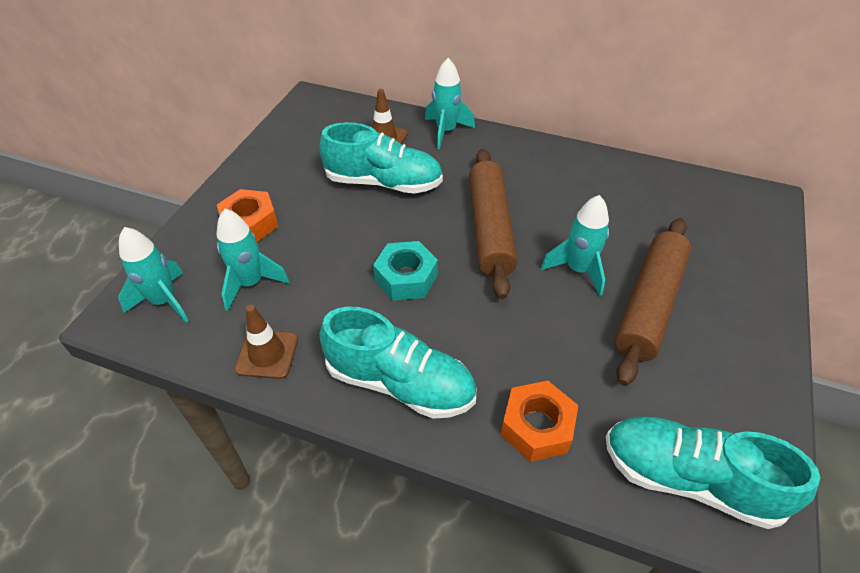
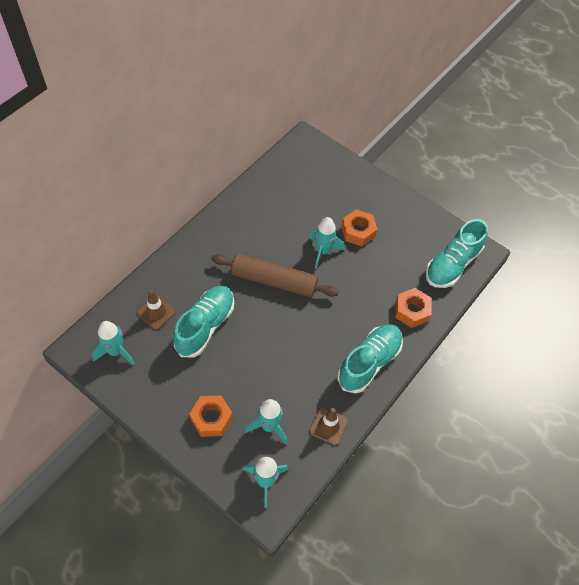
camera: 75 degrees left, 10 degrees up
(406, 278) = (297, 338): turquoise nut -> none
(446, 131) = (167, 271): turquoise rocket -> turquoise rocket (116, 352)
(649, 305) = (358, 231): brown rolling pin -> orange nut

